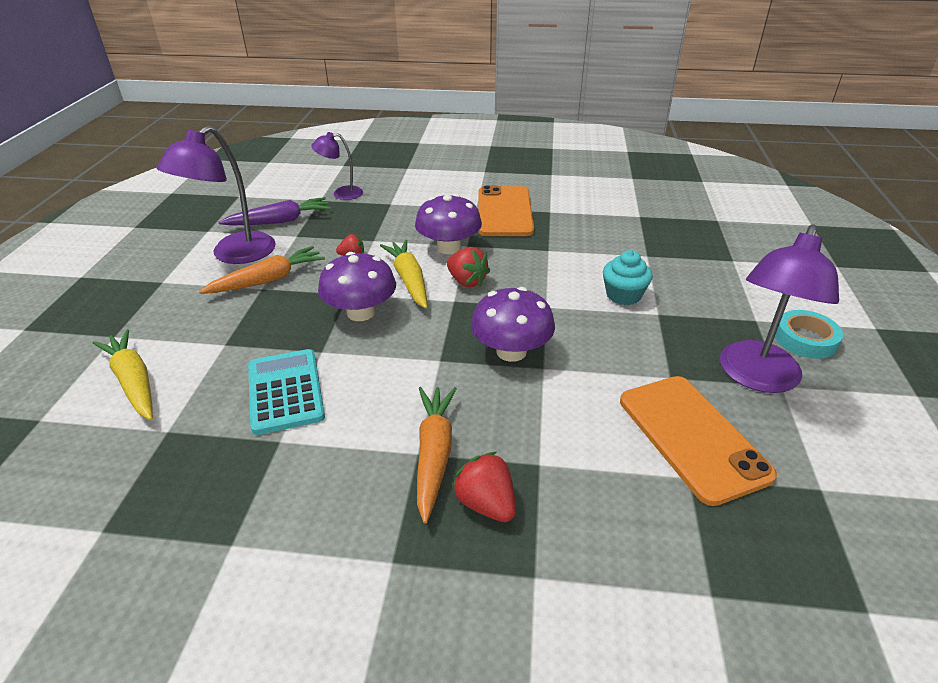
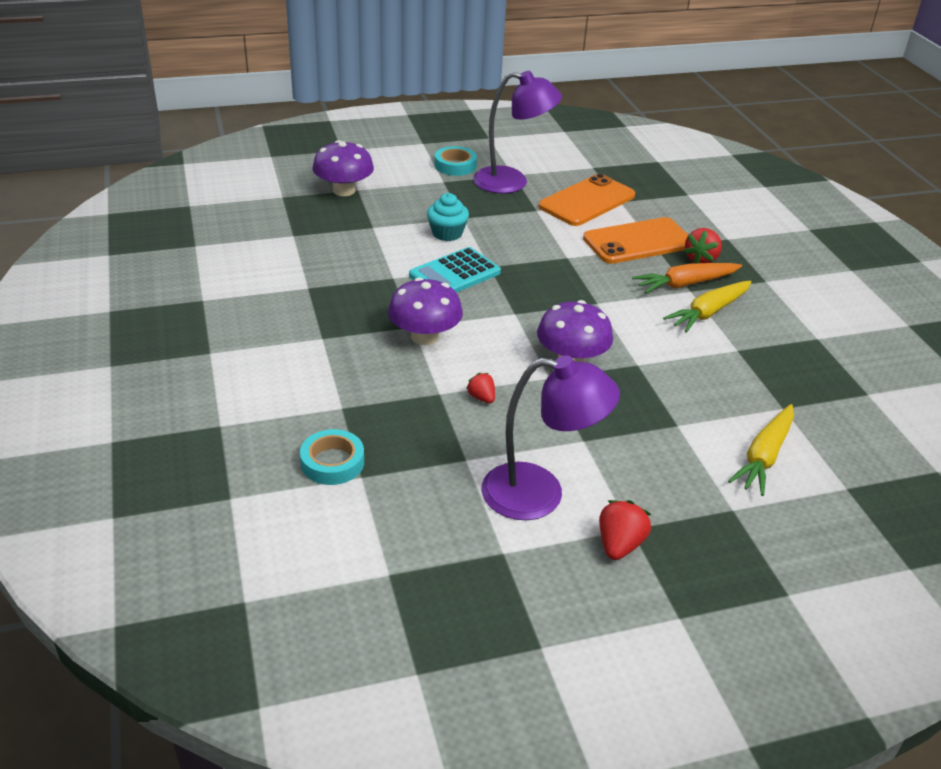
camera: 115 degrees left, 0 degrees up
(267, 280) = (567, 442): orange carrot -> none
(279, 221) = (439, 491): purple carrot -> none
(285, 391) = (694, 365): turquoise calculator -> turquoise calculator (454, 274)
(341, 193) = (332, 462): purple lamp -> turquoise tape
(409, 280) = (501, 346): yellow carrot -> yellow carrot (708, 312)
(467, 281) = (480, 312): red strawberry -> red strawberry (619, 544)
(504, 212) = (323, 316): orange phone -> orange phone (638, 242)
(511, 351) = (560, 273): purple mushroom -> purple mushroom (344, 190)

